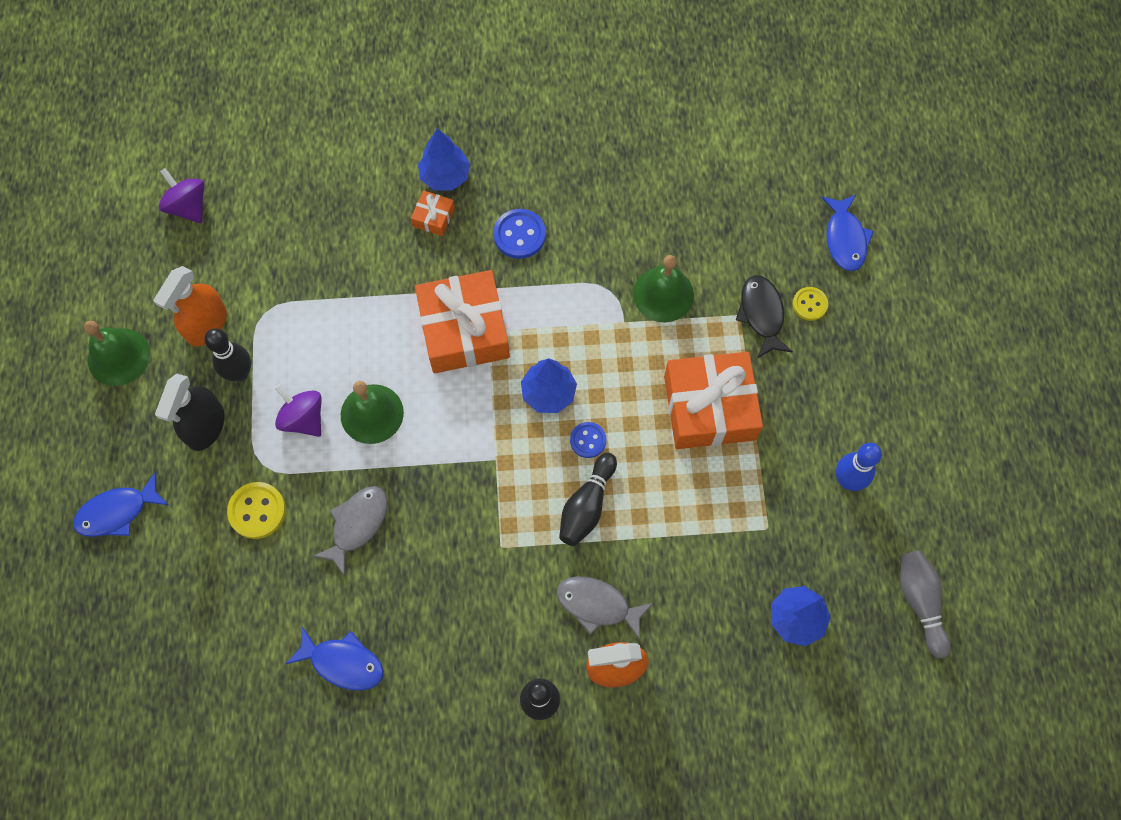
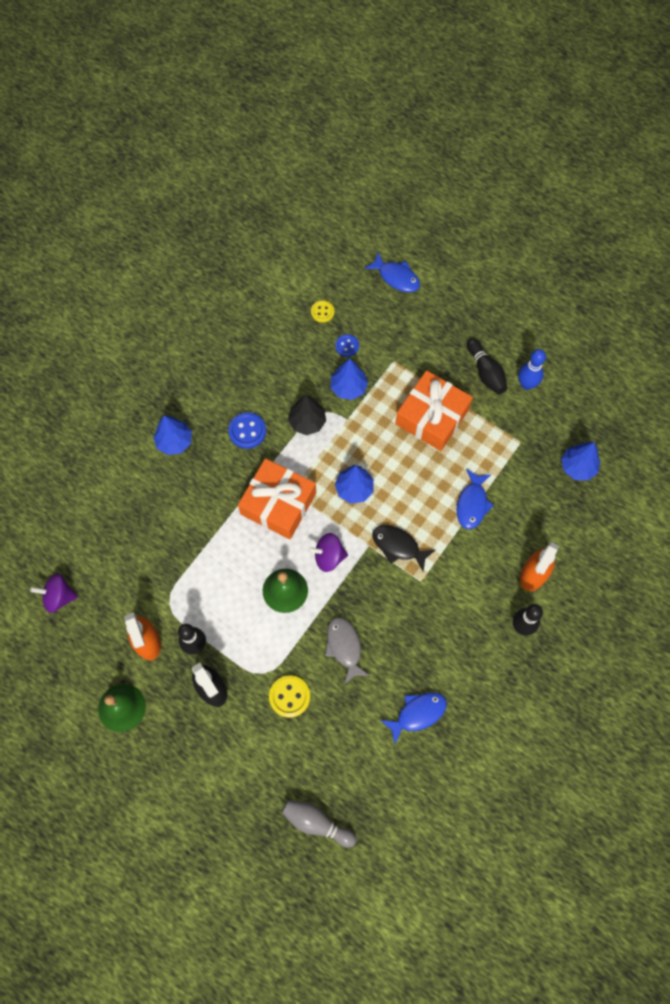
camera: 50 degrees left, 0 degrees up
(117, 512) = (222, 777): blue fish -> blue fish (472, 504)
(303, 418) = (255, 630): purple spinning top -> purple spinning top (328, 556)
(434, 217) = (194, 467): orange gift -> none
(584, 285) = (307, 422): none -> black tree
(587, 505) = (434, 519): black bowling pin -> black bowling pin (485, 372)
(588, 440) = (398, 490): blue button -> blue button (347, 346)
(597, 605) = (493, 557): grey fish -> none
(663, 294) = (348, 387): green bell -> blue tree
(762, 314) = (403, 350): black fish -> black fish (398, 546)
(809, 304) = (417, 323): yellow button -> yellow button (322, 312)
(920, 602) = (615, 403): grey bowling pin -> grey bowling pin (316, 823)

